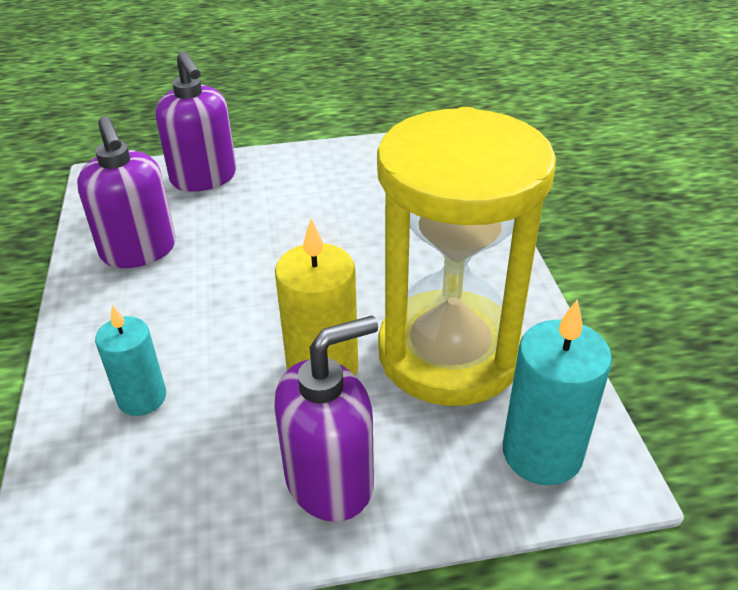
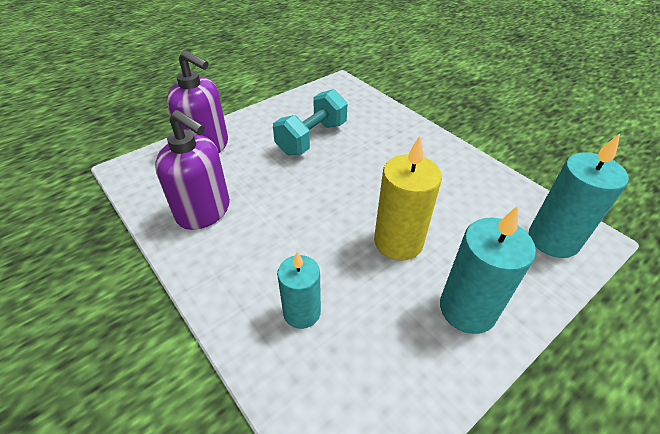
camera: 30 degrees left, 5 degrees up
(330, 481) = (467, 309): purple soap dispenser -> turquoise candle
(336, 205) = (312, 138): none -> turquoise dumbbell
(449, 353) = (457, 203): yellow hourglass -> none

